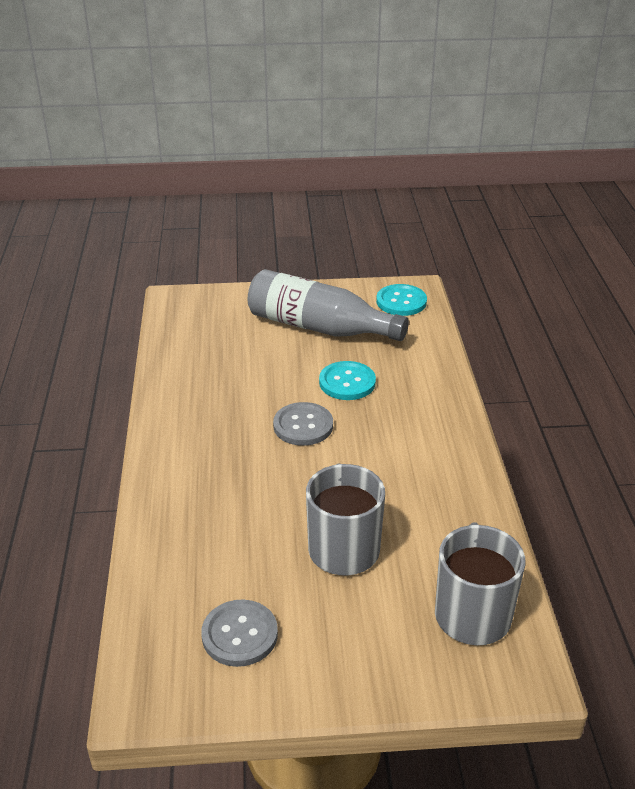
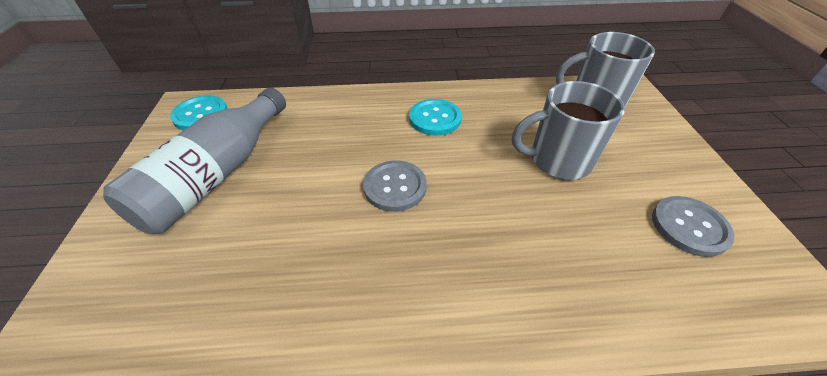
camera: 90 degrees left, 10 degrees up
(347, 382) = (327, 154): turquoise button -> turquoise button (435, 118)

